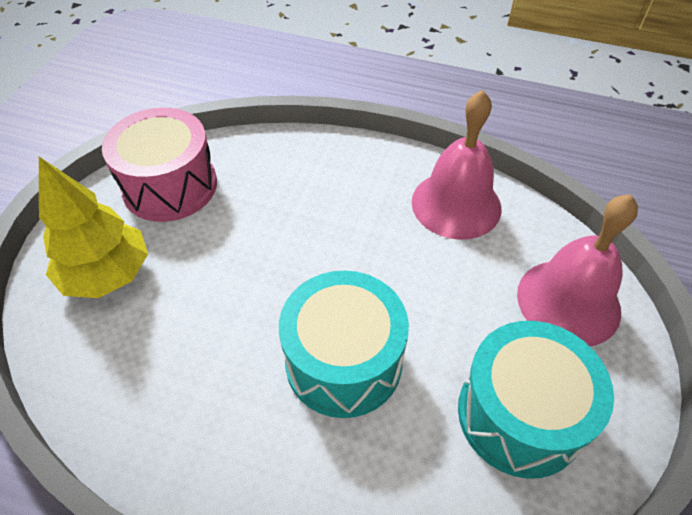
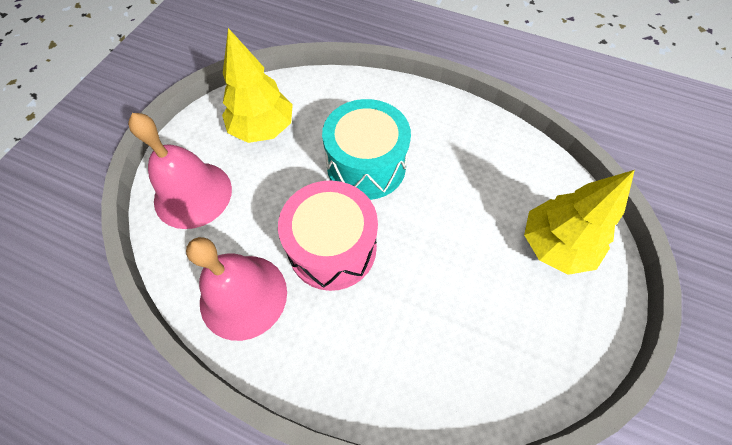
camera: 175 degrees left, 10 degrees up
(170, 186) = (531, 346): pink drum -> pink drum (332, 248)
(519, 414) = (262, 128): turquoise drum -> yellow tree

